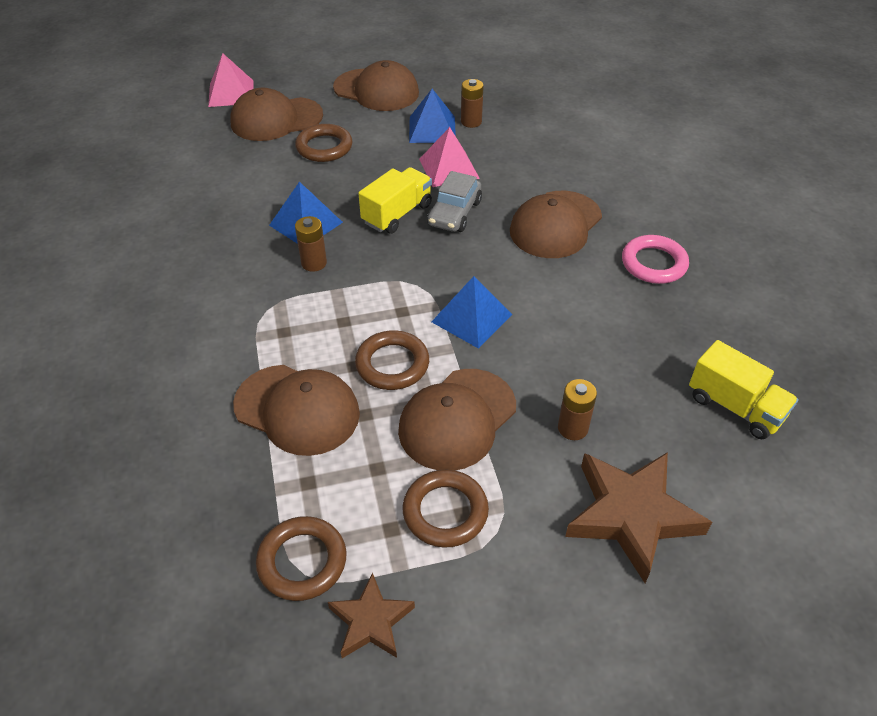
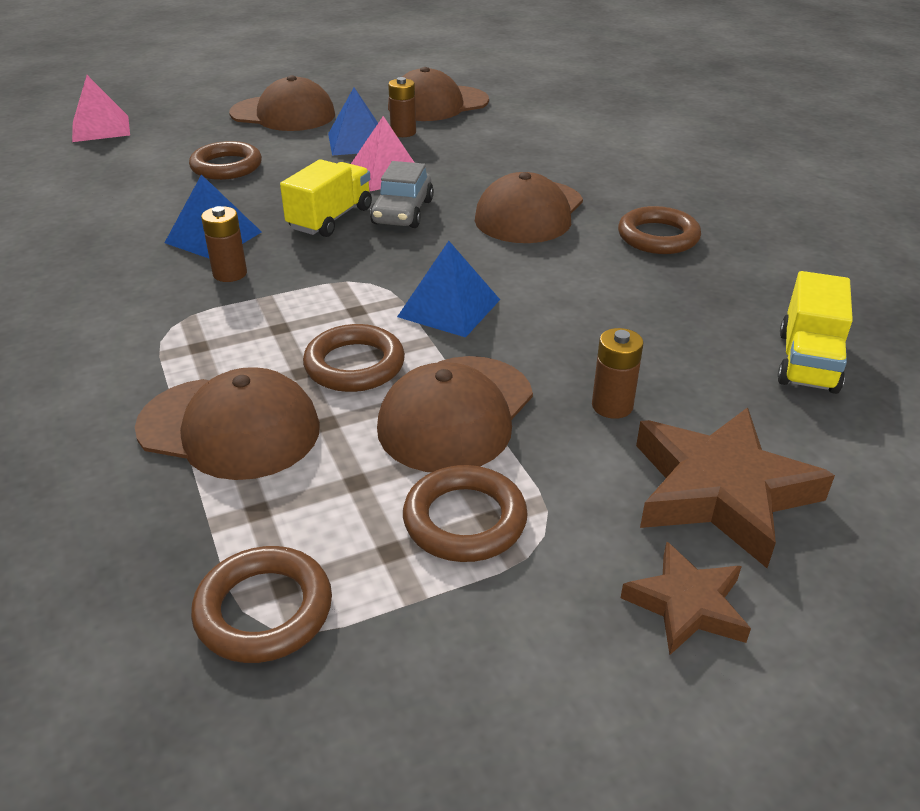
camera: 10 degrees left, 10 degrees down
(276, 119) = (161, 147): brown cap -> brown cap (437, 104)
(371, 621) = (384, 674): brown star -> brown star (687, 605)
(653, 263) = (658, 237): pink ring -> brown ring
(735, 407) = (807, 361): yellow truck -> yellow truck turned 75 degrees clockwise

